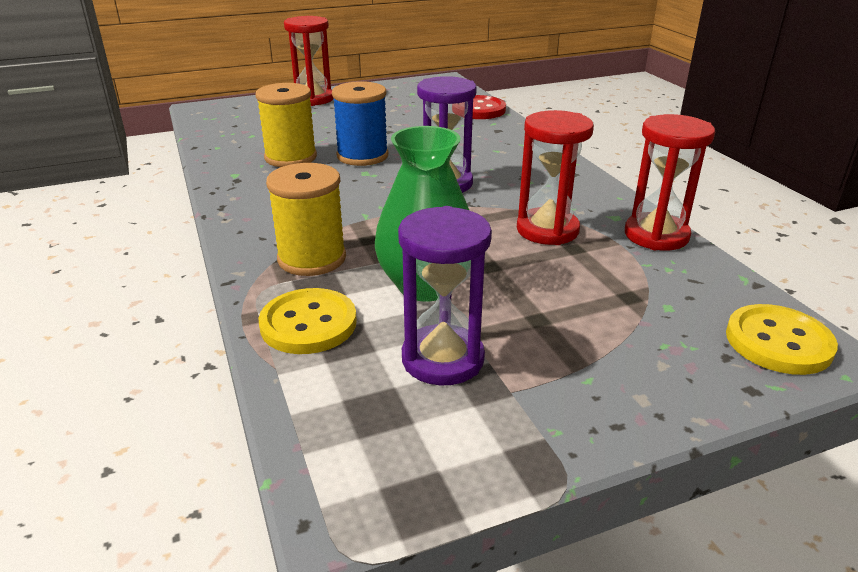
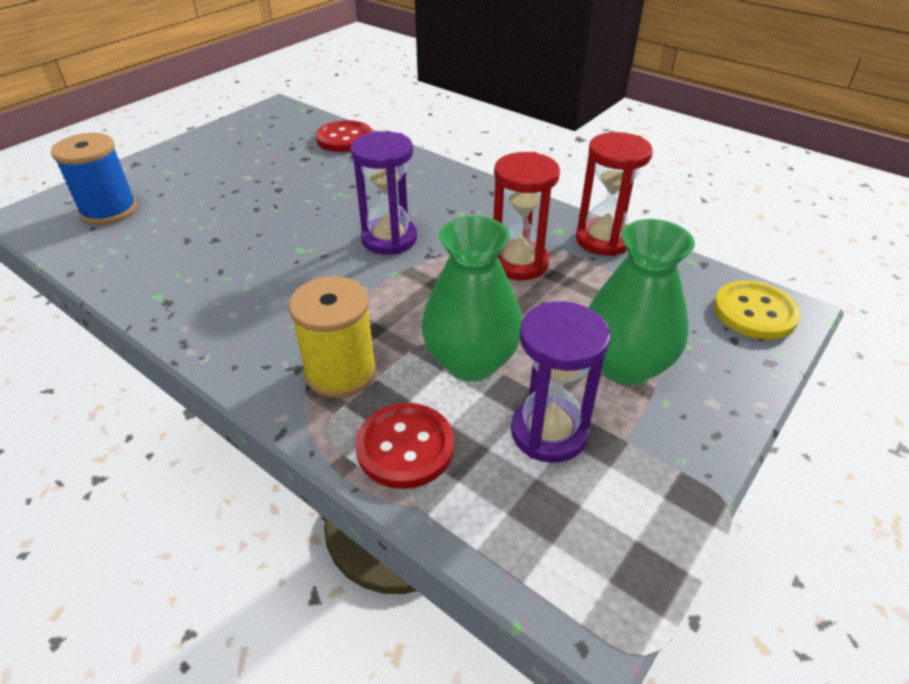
camera: 30 degrees left, 10 degrees up
(290, 157) = (202, 254): yellow spool -> none
(308, 324) = (405, 447): yellow button -> red button
(313, 99) = (154, 167): red hourglass -> none
(362, 156) = (278, 229): blue spool -> blue spool (109, 210)
(574, 336) = (625, 365): none -> green vase

